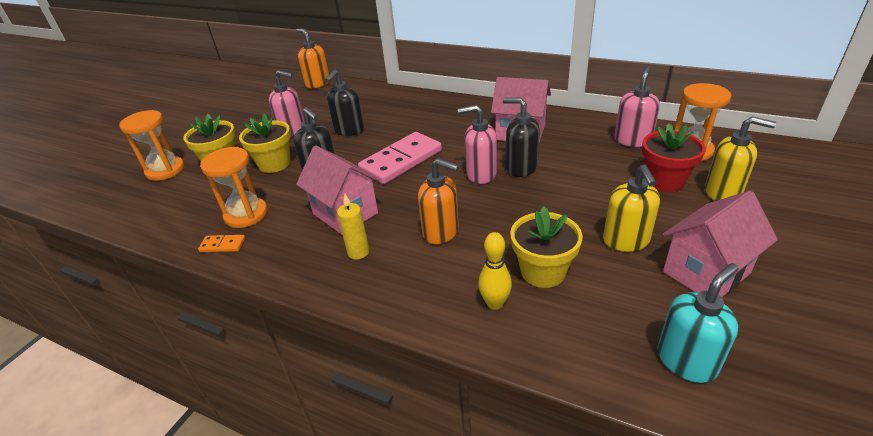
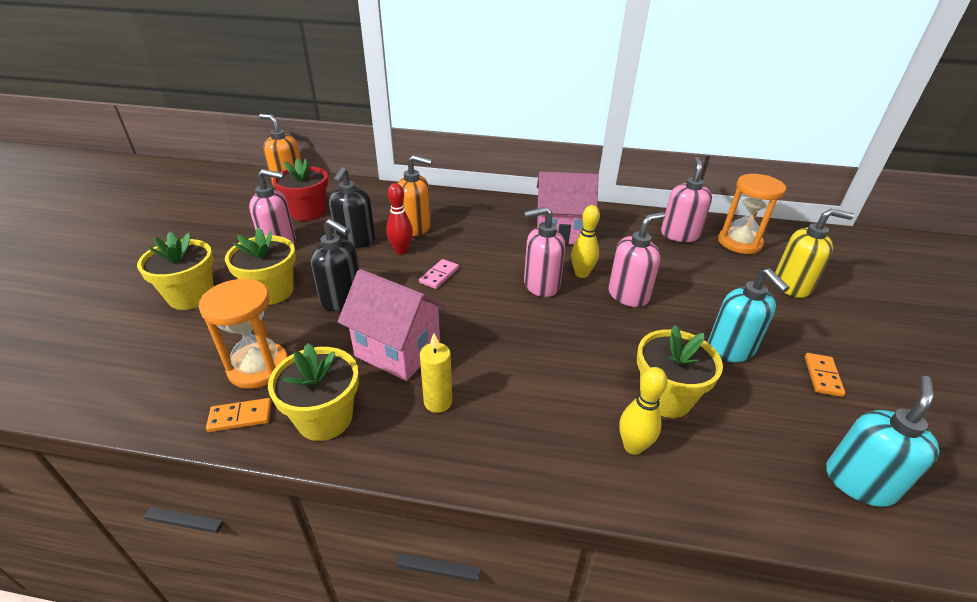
camera: 20 degrees left, 0 degrees up
(165, 170) = (106, 314): orange hourglass -> none
(276, 253) = (325, 418): none -> yellow flower pot
(380, 140) = (401, 250): none -> red bowling pin
(401, 161) = (439, 275): pink domino -> pink domino, size x0.44
(441, 232) = (528, 362): orange soap dispenser -> orange soap dispenser (416, 227)
(521, 168) = (581, 274): black soap dispenser -> yellow bowling pin
(554, 188) = (628, 295): none -> pink soap dispenser
(626, 241) = (730, 349): yellow soap dispenser -> turquoise soap dispenser
(664, 181) = (732, 277): red flower pot -> red flower pot (308, 212)
(705, 272) = (822, 376): pink house -> orange domino

